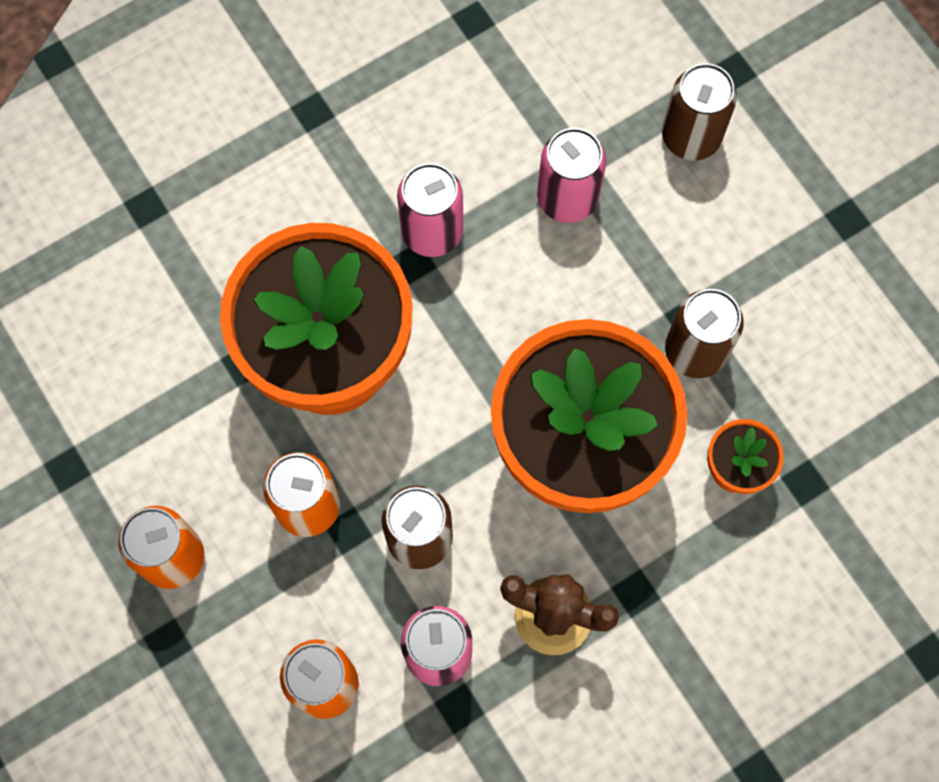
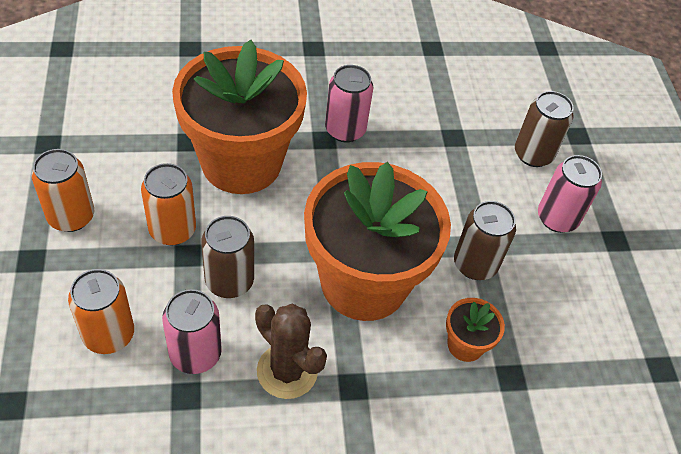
camera: 20 degrees right, 20 degrees down
(567, 198) = (438, 150): pink can -> pink can (557, 218)

